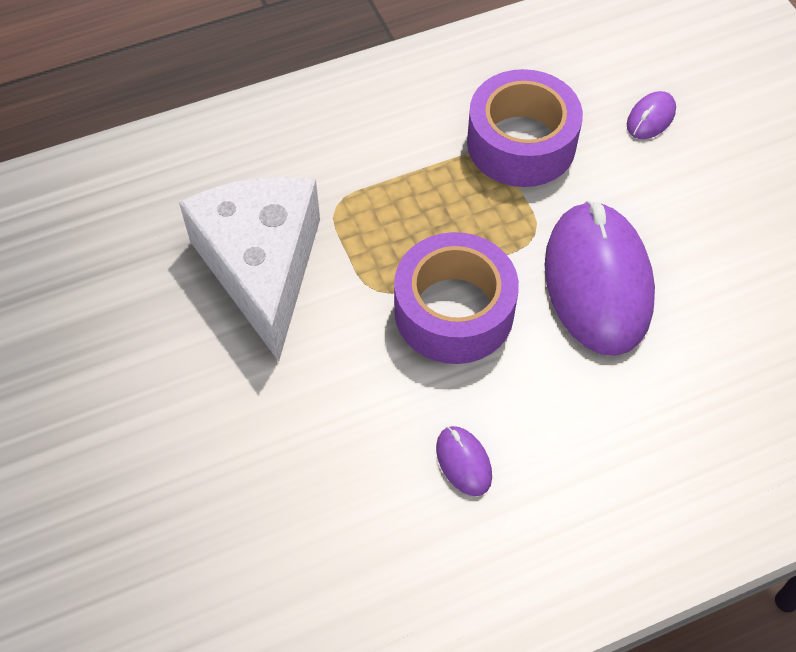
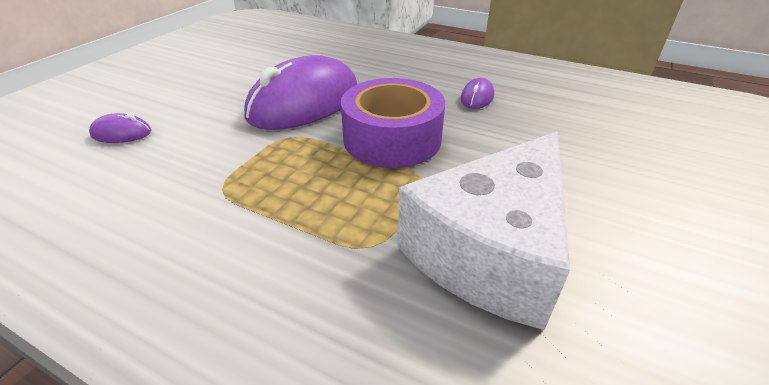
camera: 130 degrees left, 20 degrees down
(521, 143) = (194, 177): purple tape -> none

